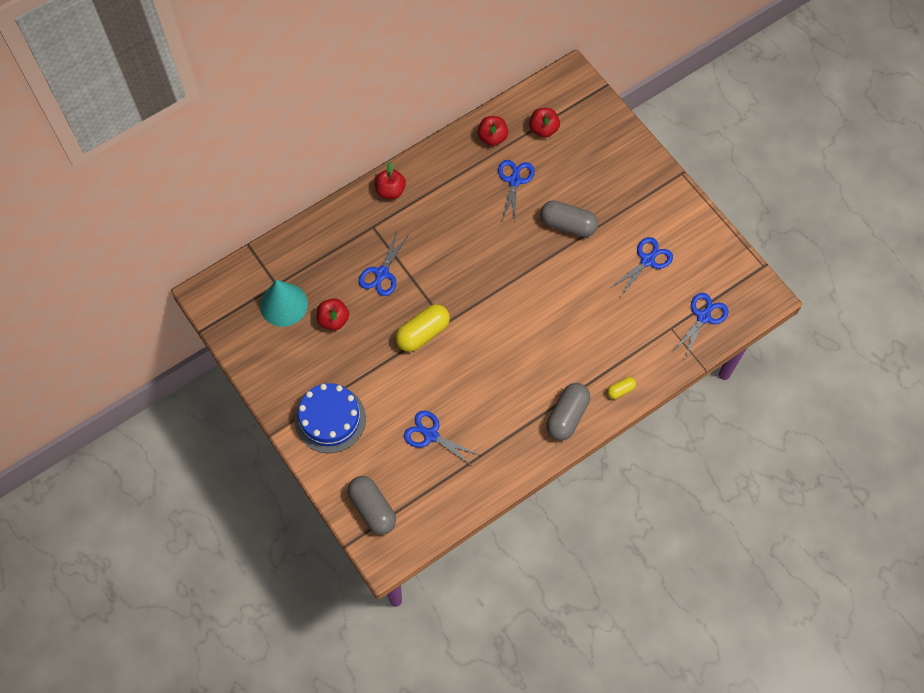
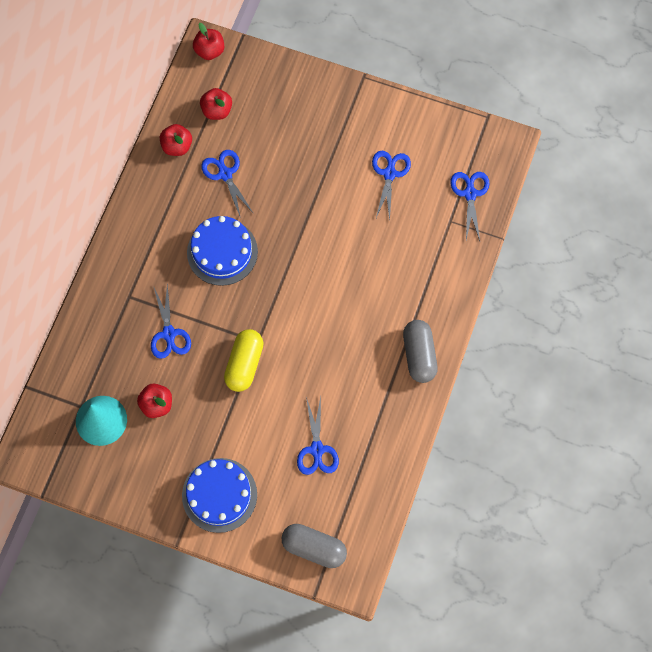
camera: 35 degrees left, 5 degrees up
(390, 191) = (121, 253): red apple -> red apple (209, 51)
(431, 435) = (317, 449): blue scissors -> blue scissors turned 90 degrees counterclockwise
(468, 238) = (222, 252): none -> blue cake
(568, 225) = (300, 185): grey capsule -> none
(620, 390) = (447, 303): yellow capsule -> none

